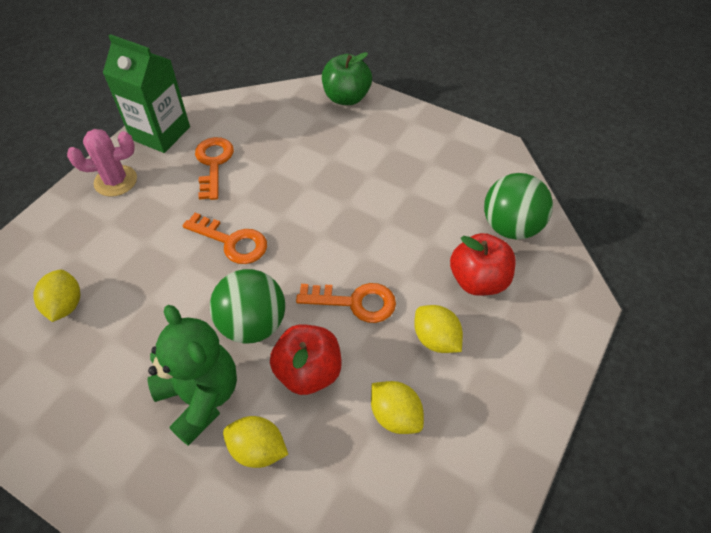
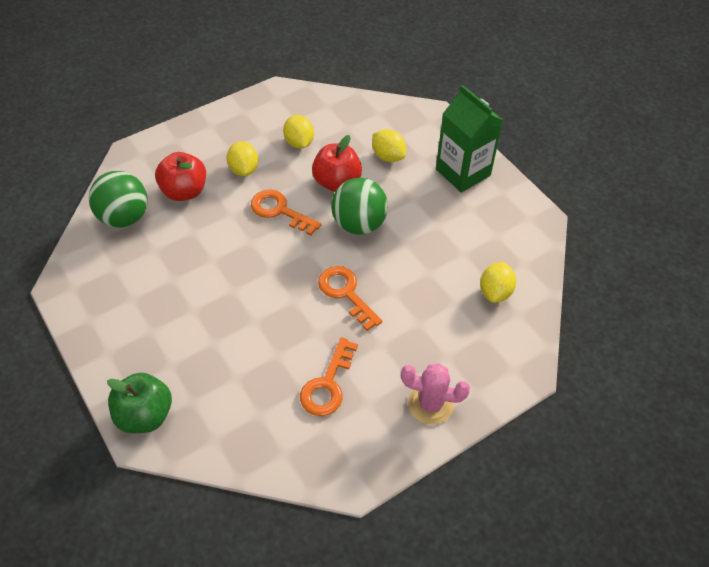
camera: 155 degrees left, 0 degrees up
(160, 133) = (367, 453): green carton -> green carton (463, 172)
(200, 397) = (412, 194): green teddy bear -> none

